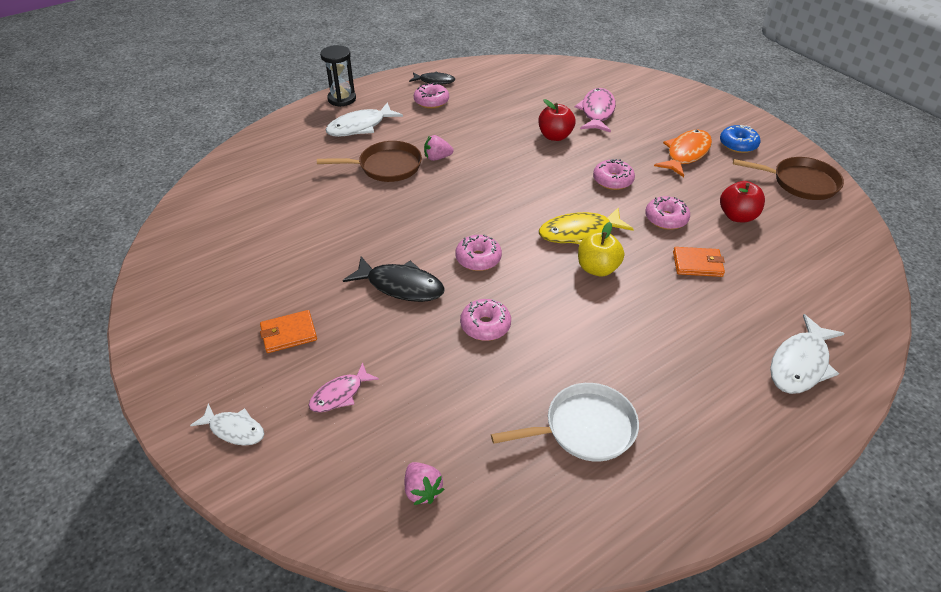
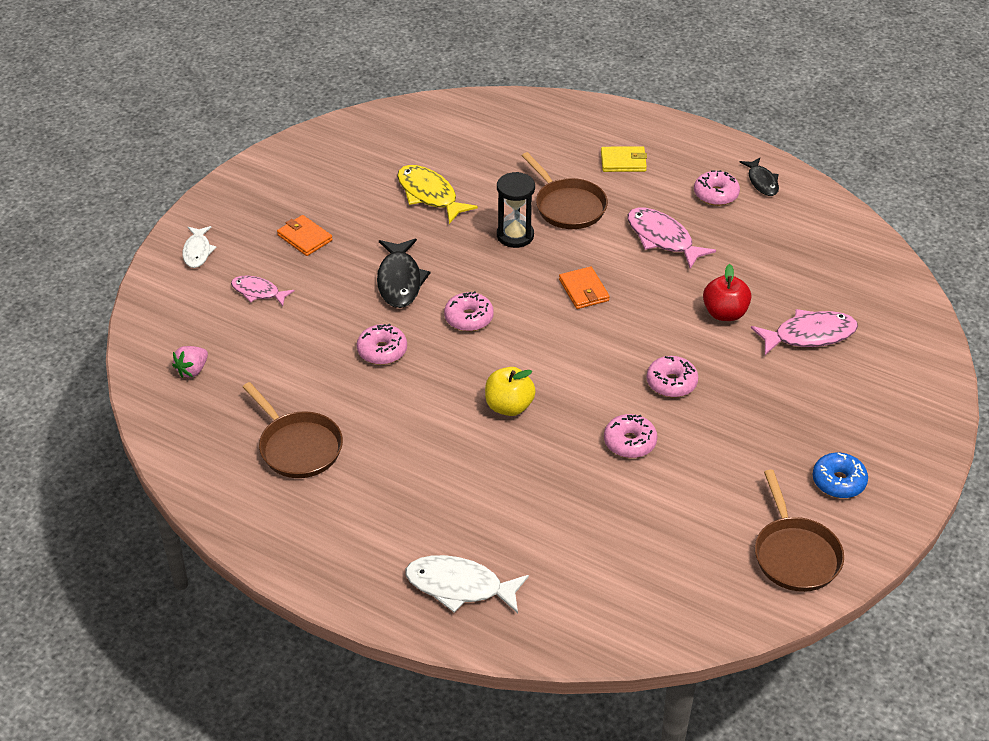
camera: 65 degrees right, 0 degrees up
(342, 99) = (664, 128): black hourglass -> black hourglass (515, 235)
(360, 127) = (623, 162): white fish -> yellow wallet
(437, 158) = (610, 236): pink strawberry -> none
(459, 137) = (662, 238): none -> pink fish
(579, 232) = (558, 379): yellow fish -> yellow fish (429, 195)
(584, 428) = (298, 447): white pan -> brown pan
(686, 154) = (777, 435): orange fish -> none
(697, 264) = (566, 483): orange wallet -> orange wallet (584, 290)
(737, 216) = (678, 503): red apple -> none

